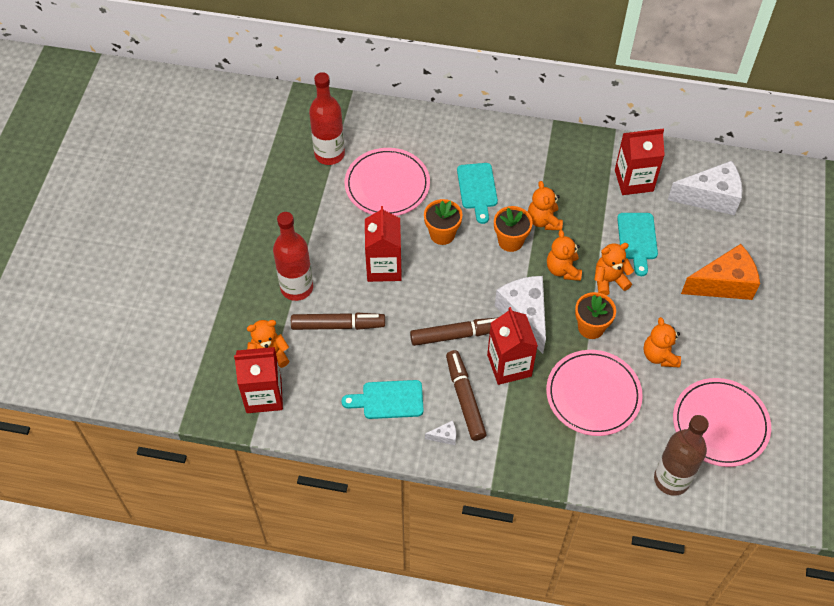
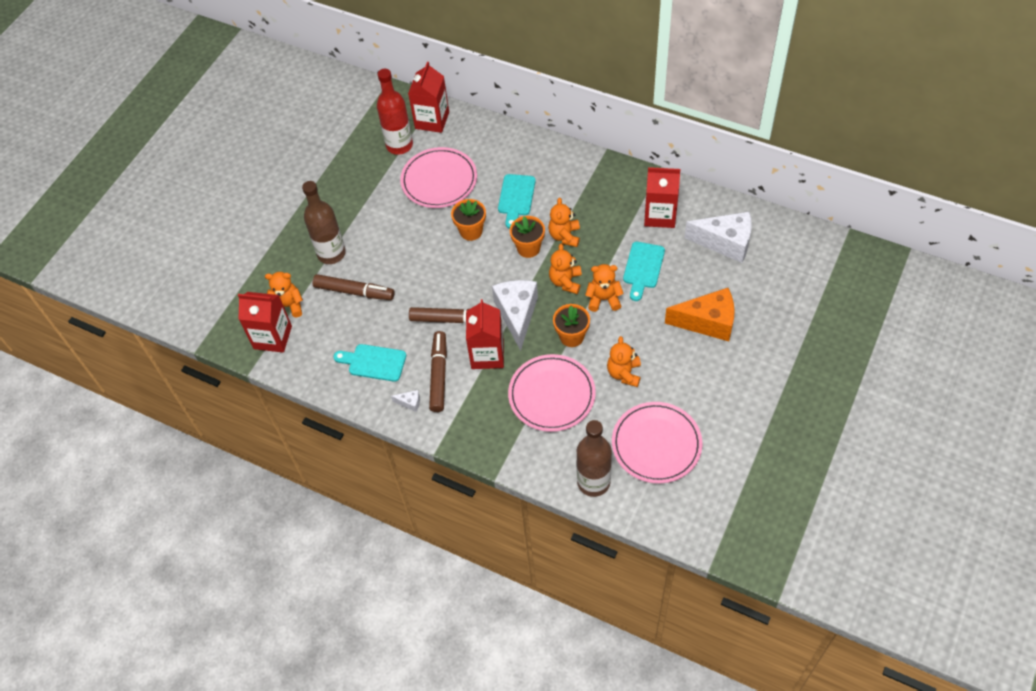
camera: 20 degrees right, 0 degrees up
(297, 288) = (331, 253): red bottle -> brown bottle
(384, 267) = (411, 250): red carton -> red carton (432, 120)

